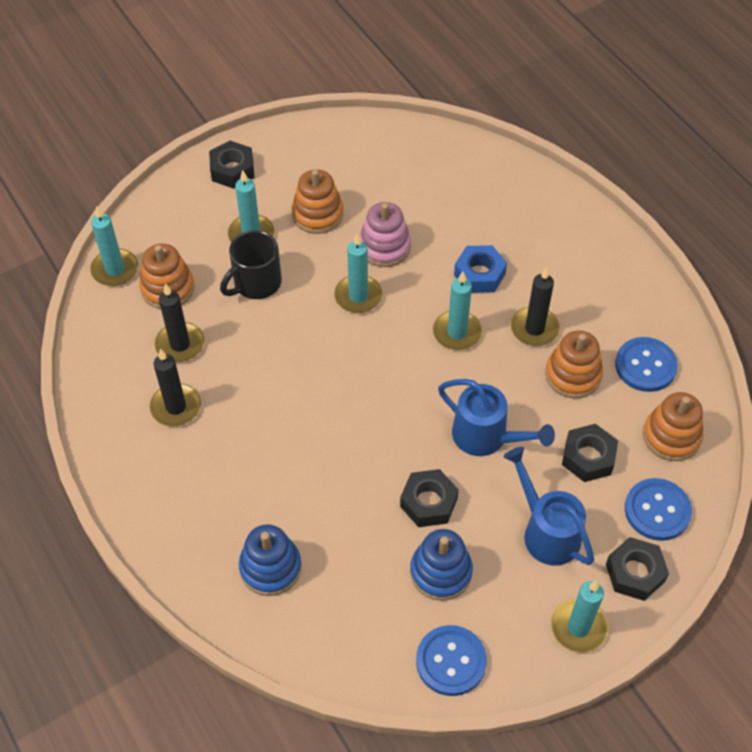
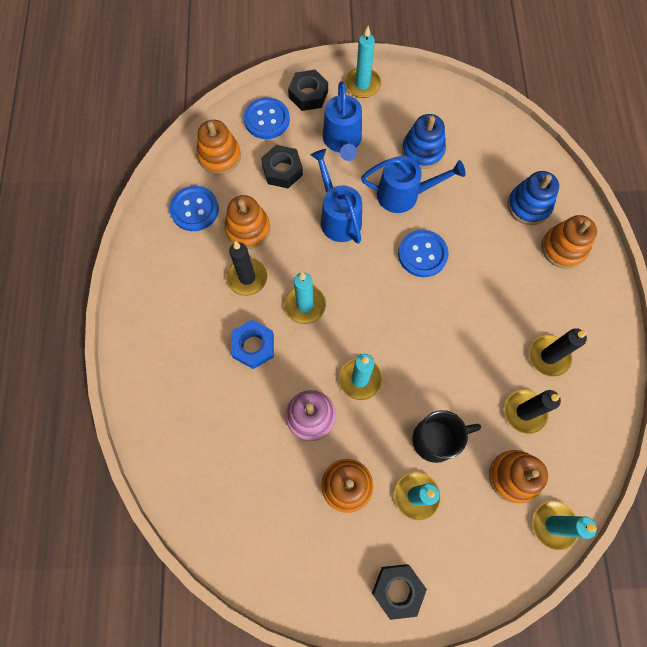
camera: 150 degrees left, 15 degrees up
(205, 534) = (563, 248): none -> orange stacking toy
(428, 502) = (404, 195): black nut -> blue watering can
(451, 661) = (446, 103): blue button -> blue button (422, 254)

